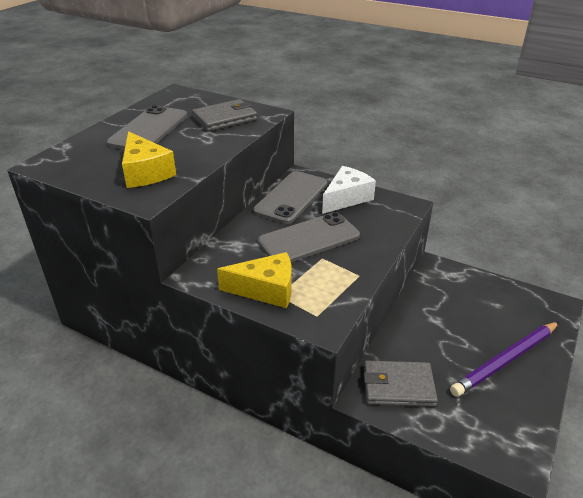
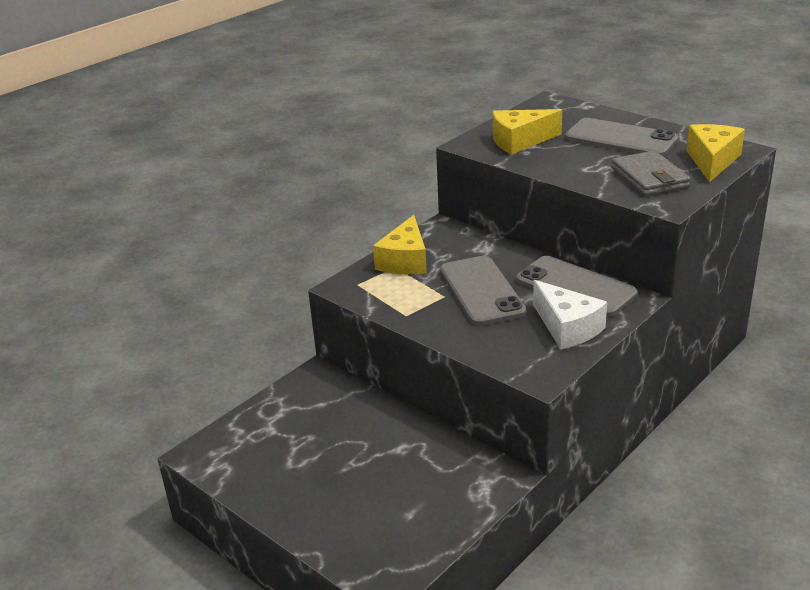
camera: 105 degrees right, 5 degrees down
(196, 100) = (712, 161): none -> yellow cheese
(398, 386) = (319, 397): grey wallet -> none
(505, 360) = (315, 488): purple pencil -> none

